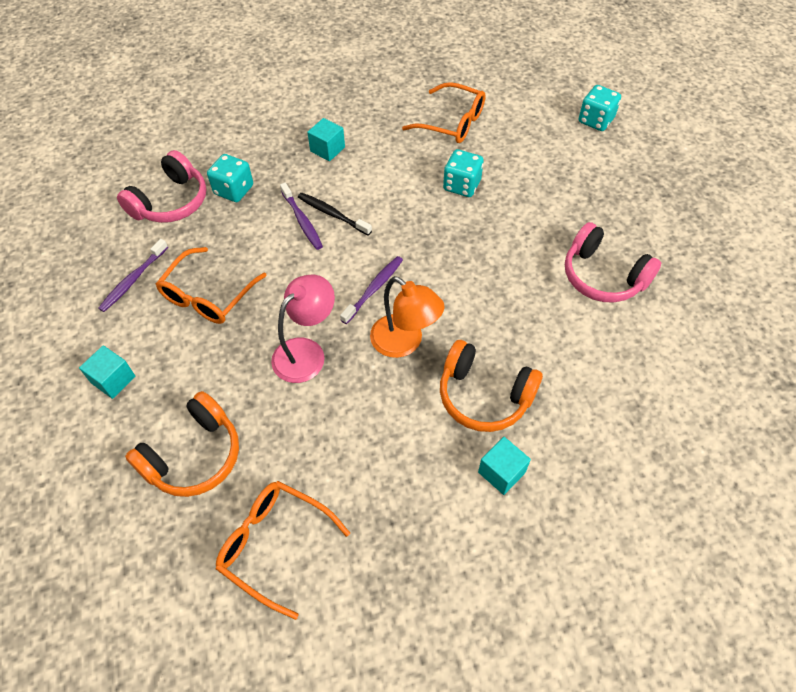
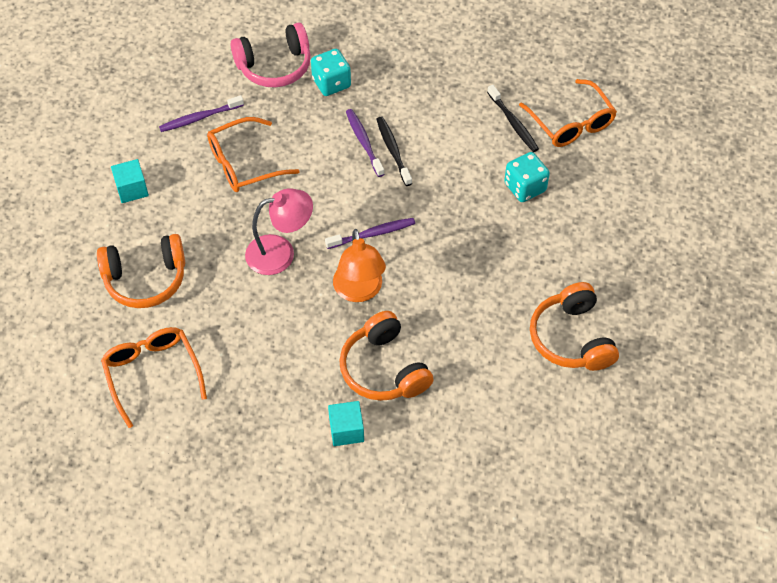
camera: 35 degrees right, 0 degrees up
(302, 221) = (364, 142): purple toothbrush -> purple toothbrush turned 150 degrees clockwise
(327, 149) = (438, 88): turquoise cube -> none
(409, 144) = (513, 123): none -> black toothbrush
(595, 120) = (710, 196): turquoise dice -> none
(603, 276) = (571, 338): pink headphones -> orange headphones

